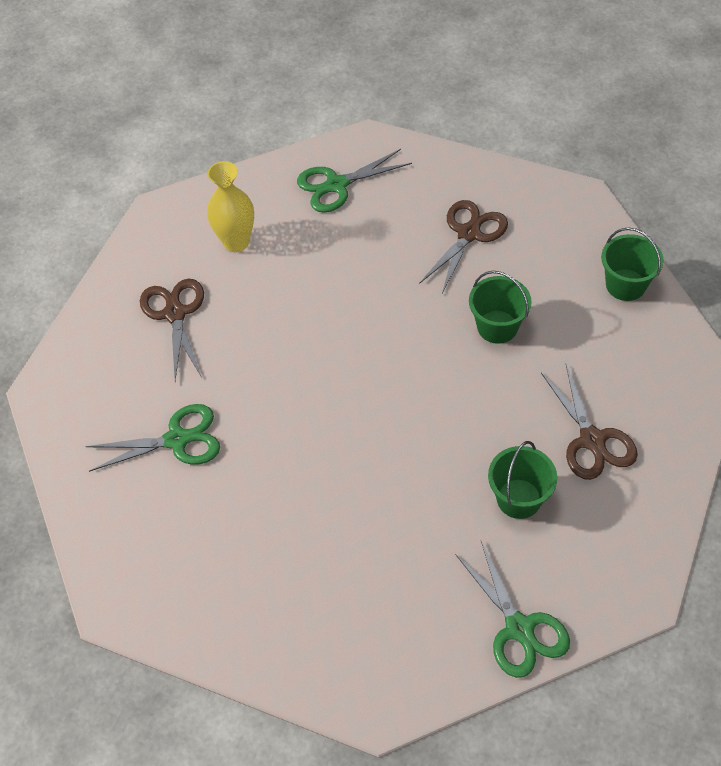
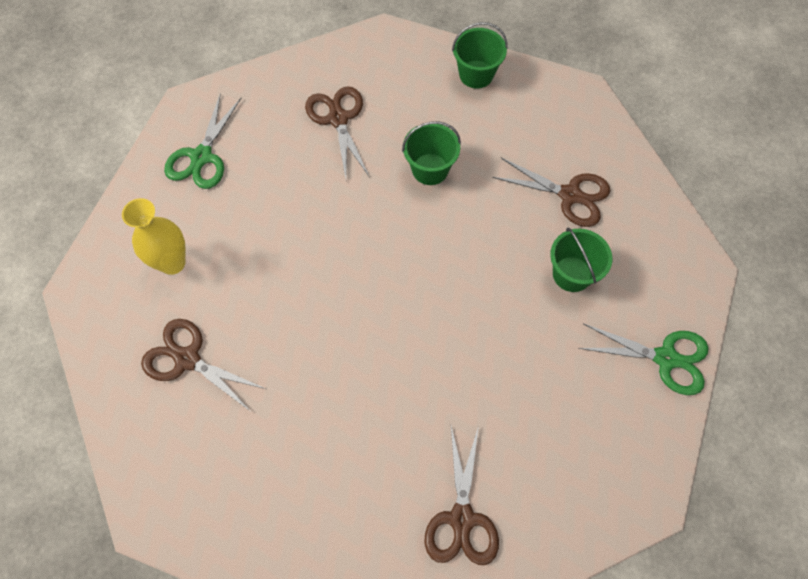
camera: 50 degrees left, 10 degrees up
(177, 440) = (302, 452): green scissors -> none
(228, 583) = (462, 518): none -> brown scissors

